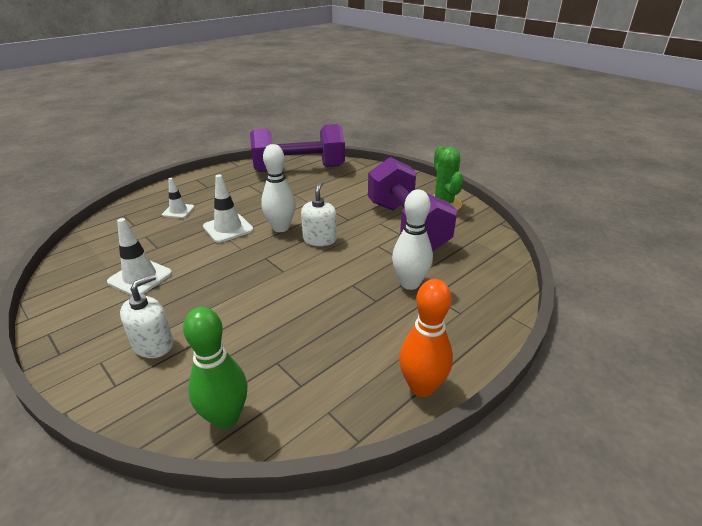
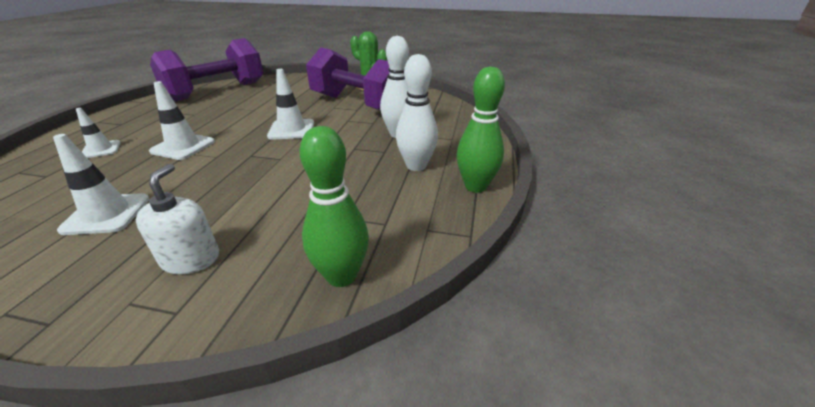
camera: 35 degrees left, 0 degrees up
(281, 228) = (243, 132): white bowling pin -> white bowling pin (416, 166)
(319, 239) = (291, 129): white soap dispenser -> white traffic cone
(421, 387) = (475, 186): orange bowling pin -> green bowling pin

